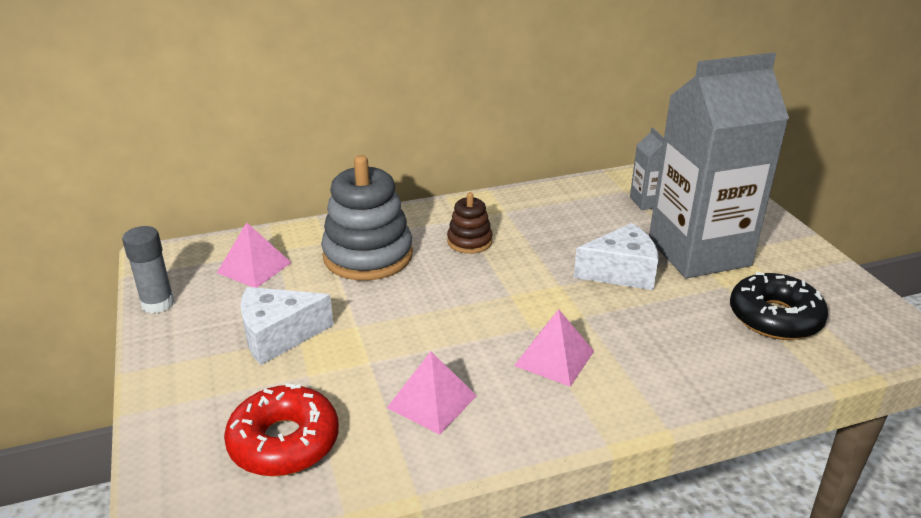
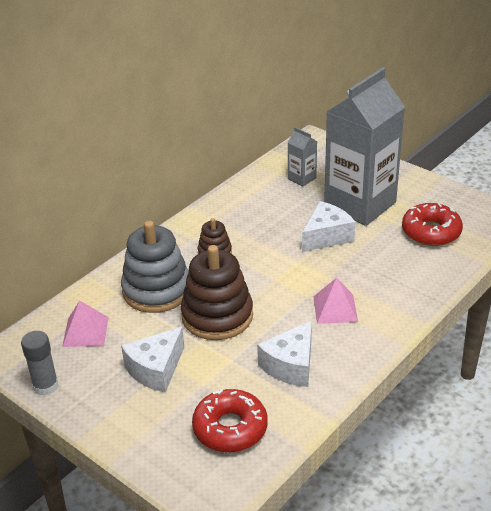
camera: 30 degrees left, 5 degrees up
(404, 307) = (217, 316): none -> brown stacking toy
(432, 401) = (291, 365): pink pyramid -> white cheese
(775, 317) = (431, 232): black donut -> red donut

